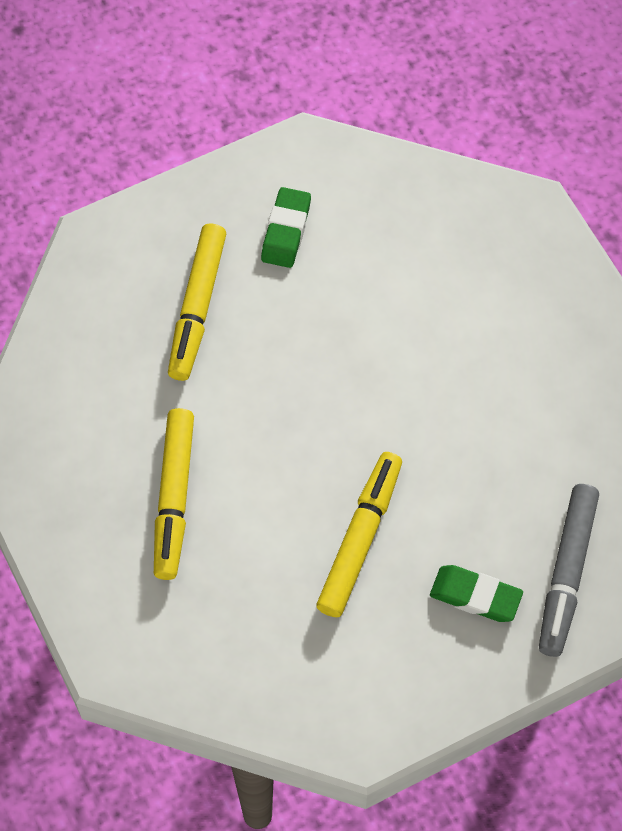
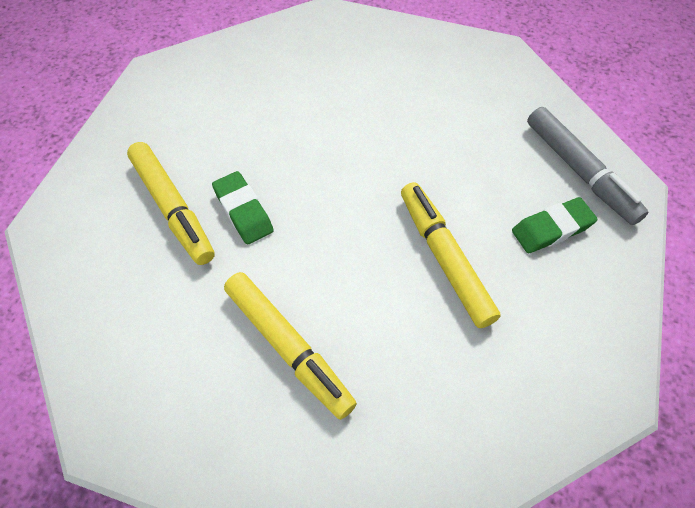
camera: 45 degrees left, 5 degrees down
(286, 231) = (189, 122): green eraser -> green eraser (243, 211)

